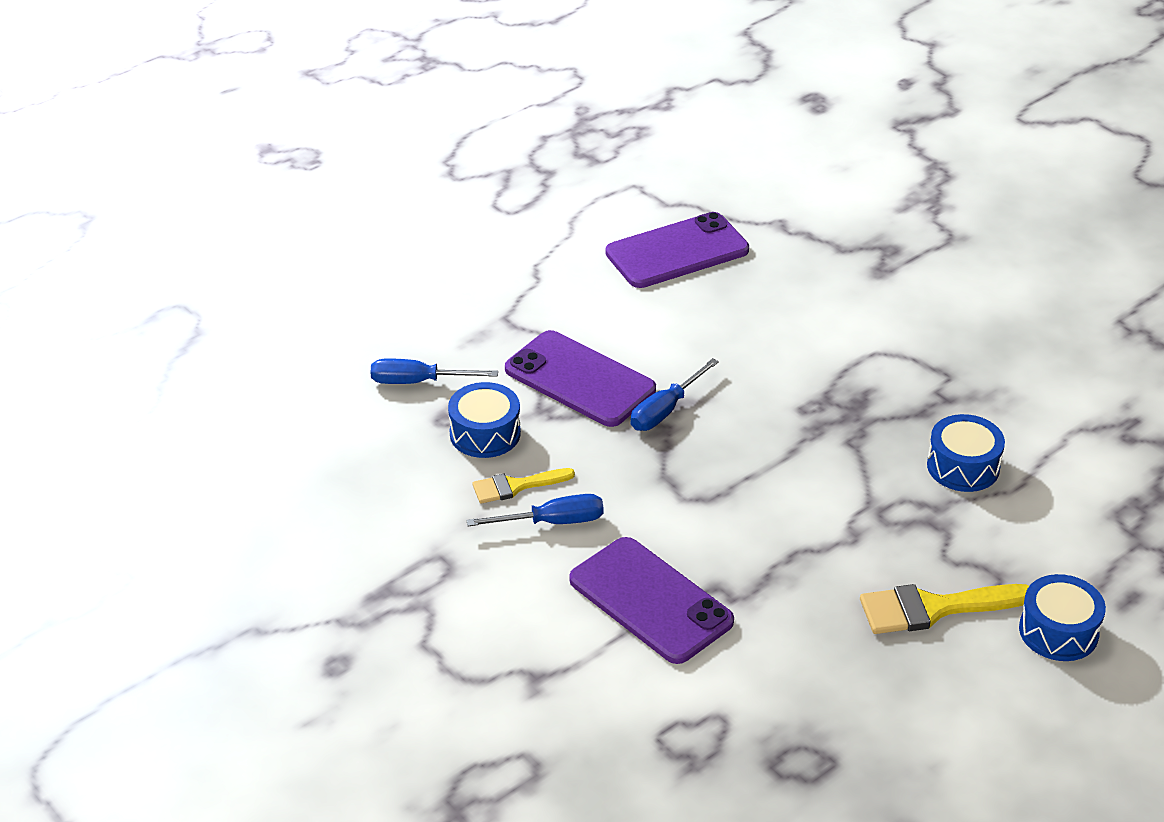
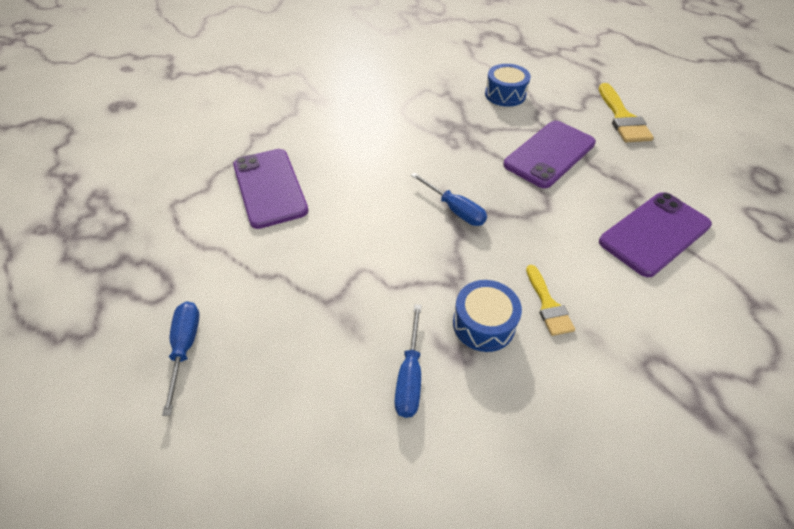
camera: 85 degrees left, 10 degrees up
(552, 522) = (586, 283): blue screwdriver -> blue screwdriver (185, 348)
(580, 379) = (416, 255): purple phone -> purple phone (549, 154)
(1058, 631) = (626, 83): blue drum -> none

